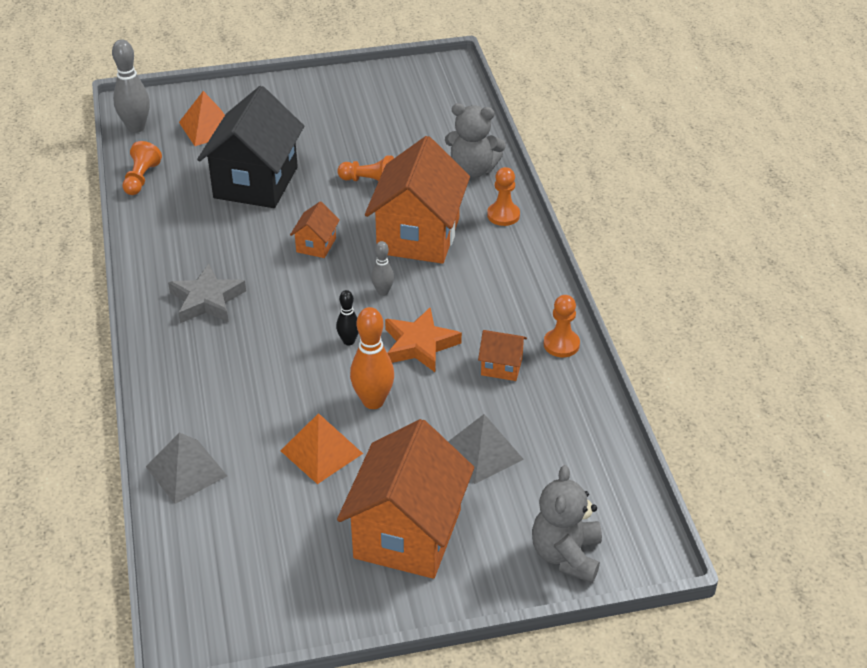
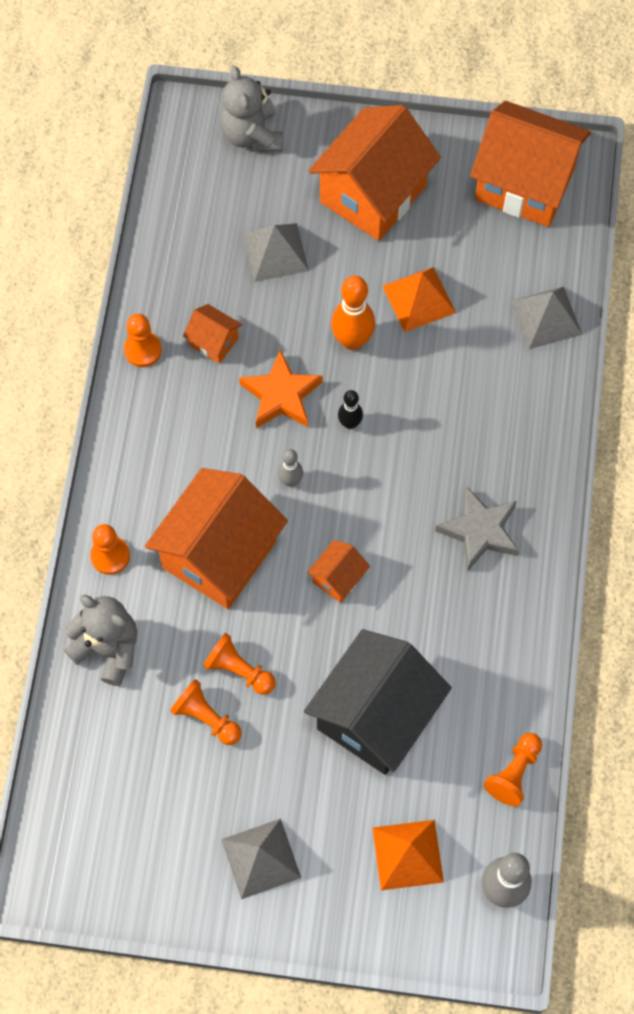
camera: 160 degrees left, 25 degrees up
(242, 593) = (524, 184): none -> orange house
(309, 105) = (261, 858): none -> grey pyramid
(381, 154) = (206, 717): none -> orange pawn
(566, 555) = (252, 135): grey teddy bear -> grey teddy bear turned 135 degrees clockwise

